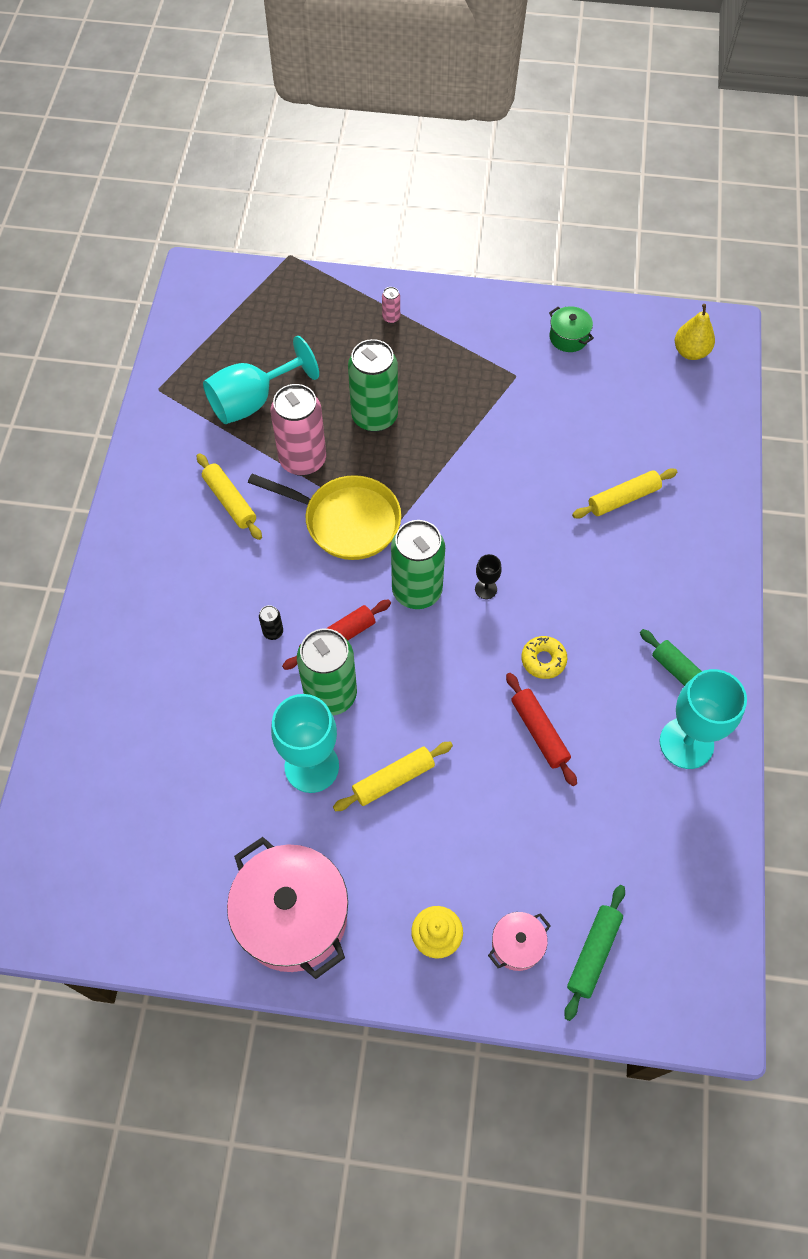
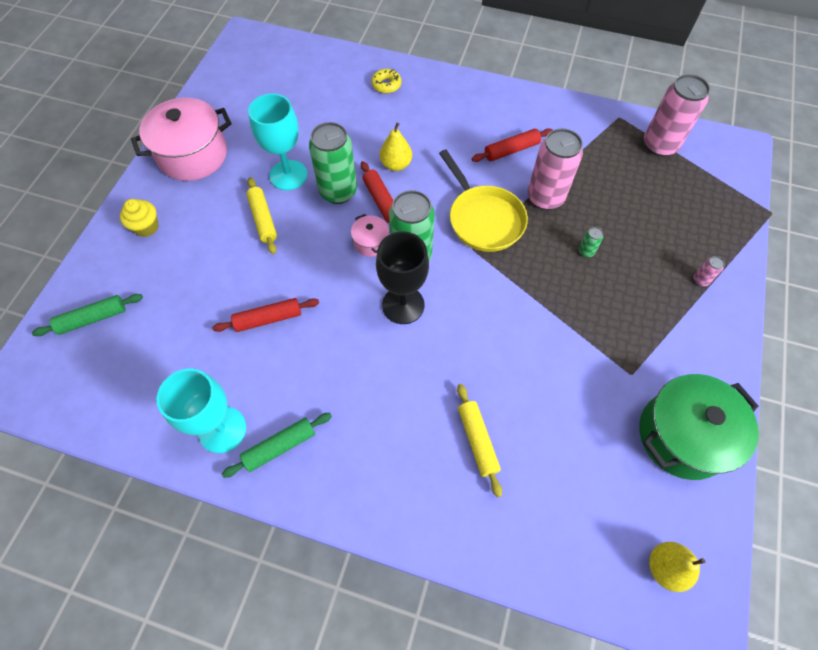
camera: 100 degrees right, 0 degrees up
(203, 349) = (659, 145): none -> pink can
(230, 501) = (511, 150): yellow rolling pin -> red rolling pin
(252, 401) = (606, 172): turquoise goblet -> none
(273, 632) = (396, 165): black can -> yellow pear
(346, 521) = (483, 219): yellow pan -> yellow pan turned 60 degrees counterclockwise
(374, 417) = (586, 252): green can -> green can, size x0.40
(486, 589) = (403, 305): black goblet -> black goblet, size x2.25
(517, 945) = (120, 272): pink pot -> pink pot (371, 242)
(543, 660) = (328, 334): yellow donut -> yellow donut (386, 85)
(568, 337) = (682, 435): green pot -> green pot, size x2.15
(593, 953) = (92, 319): green rolling pin -> green rolling pin turned 60 degrees counterclockwise

